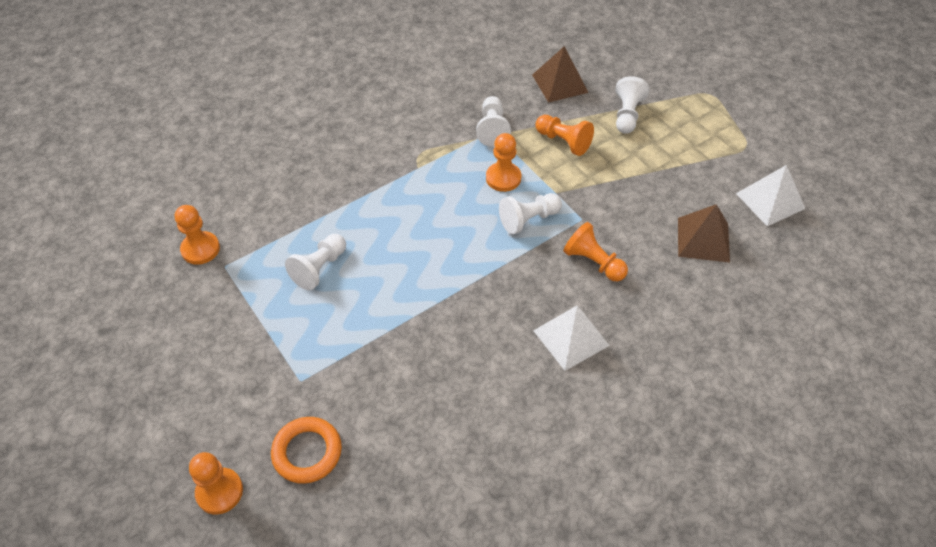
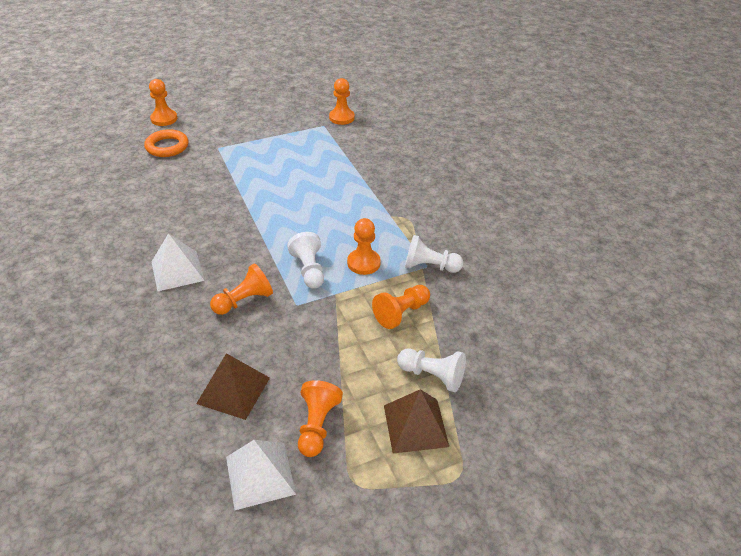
camera: 100 degrees right, 10 degrees down
(319, 268) = (304, 161): white pawn -> none
(560, 83) = (492, 329): brown pyramid -> brown pyramid (415, 425)
(709, 176) = (317, 425): none -> orange pawn

